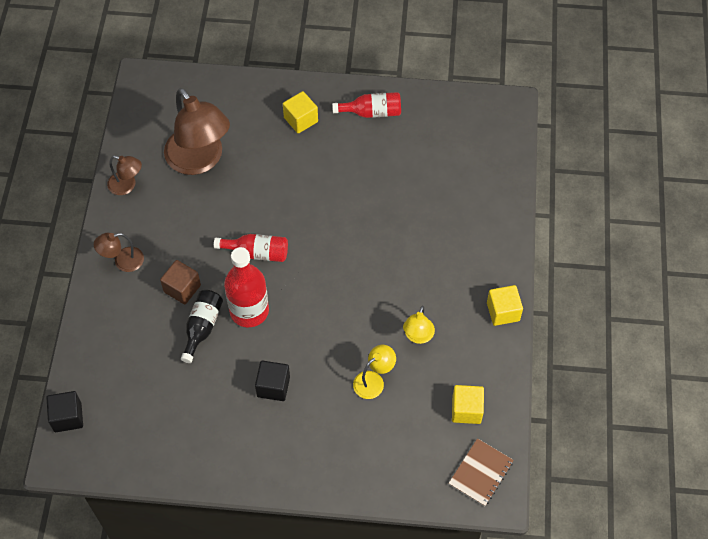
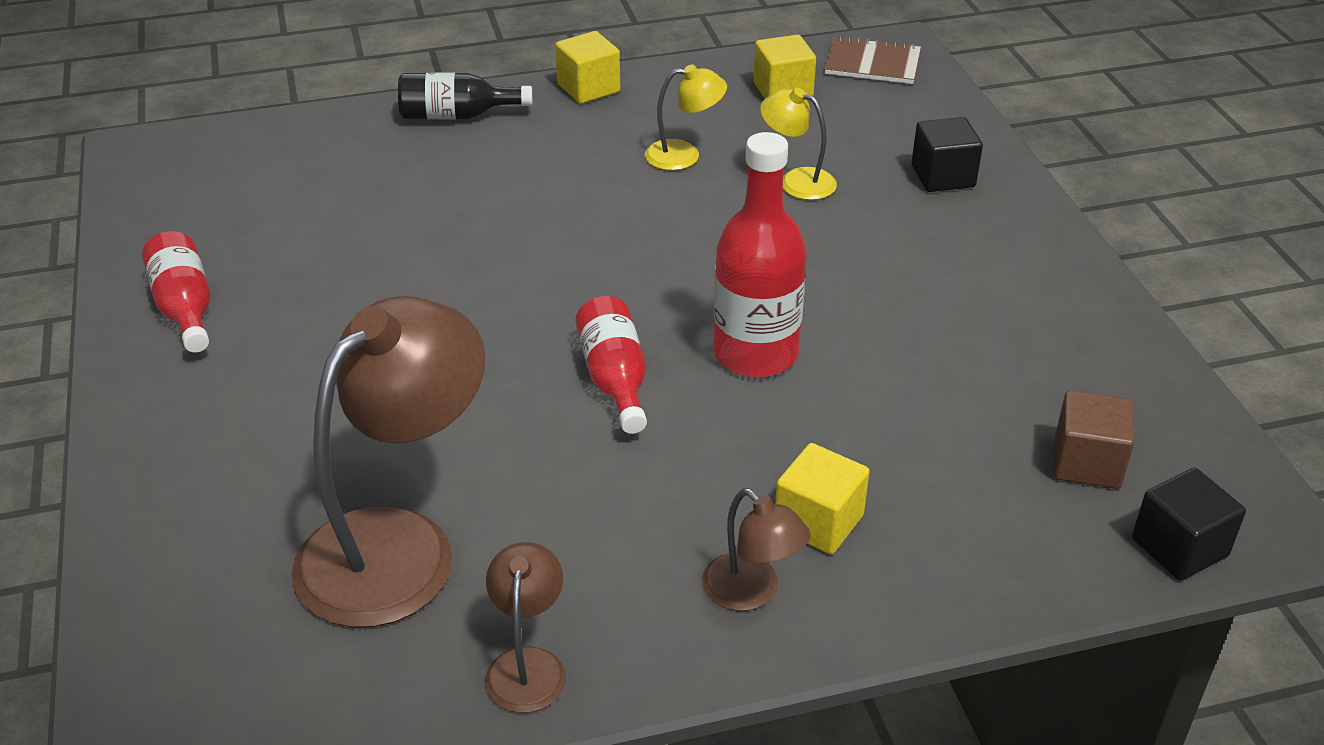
camera: 110 degrees left, 20 degrees down
(182, 288) = (763, 466): brown cube -> brown cube (1087, 463)
(202, 327) = (833, 407): black bottle -> black bottle (456, 115)
(273, 386) = (889, 283): black cube -> black cube (943, 176)
(301, 120) = (228, 406): yellow cube -> yellow cube (818, 522)

